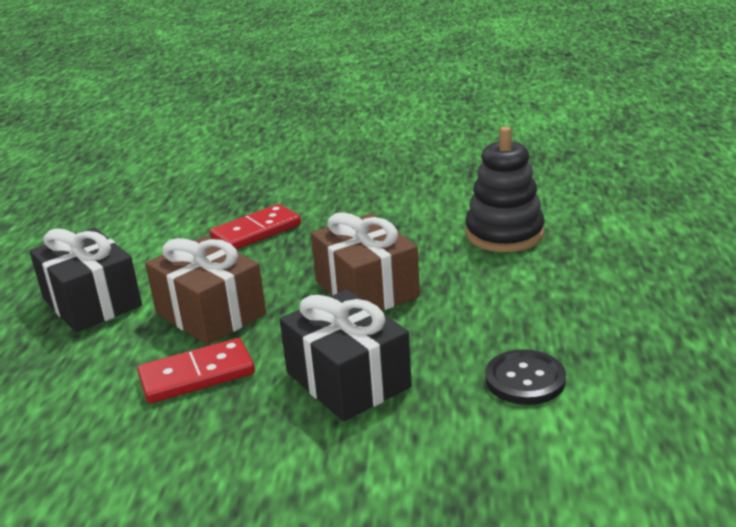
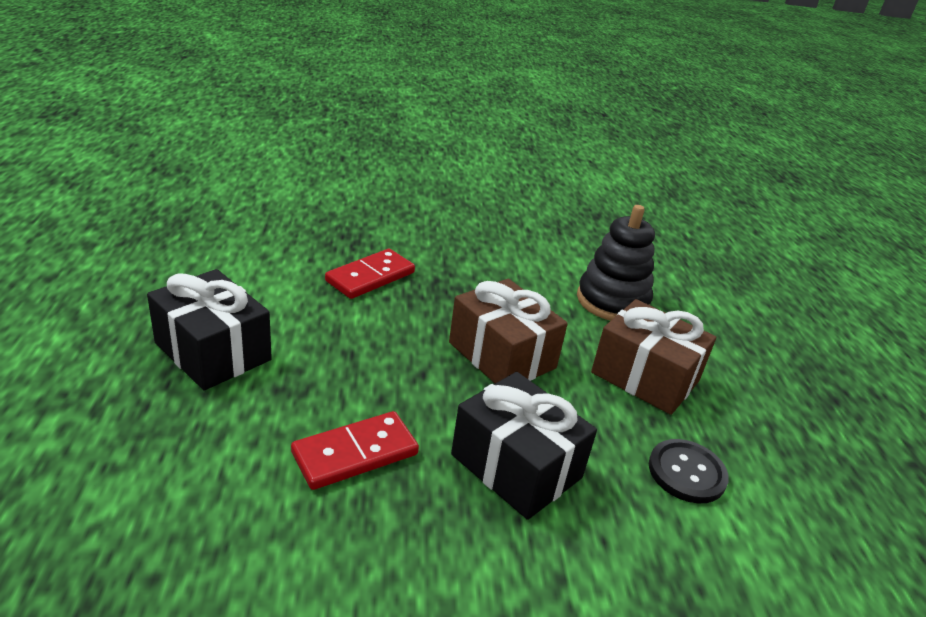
camera: 15 degrees left, 5 degrees up
(210, 313) = (349, 374): brown gift -> brown gift (645, 377)

